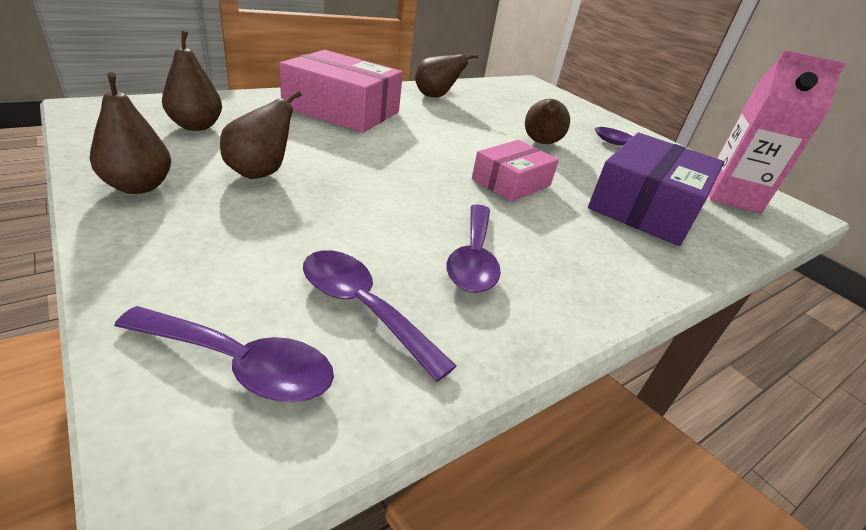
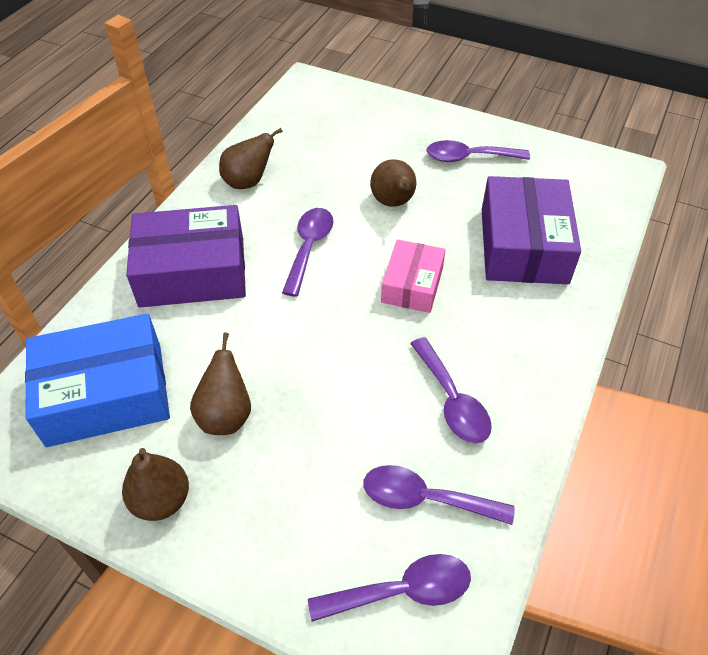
camera: 25 degrees left, 15 degrees up
(196, 126) = (105, 393): brown pear -> blue box
(342, 110) = (192, 272): pink box -> purple box
(444, 134) = (309, 248): none -> purple spoon
(731, 197) = (574, 183): pink carton -> none

